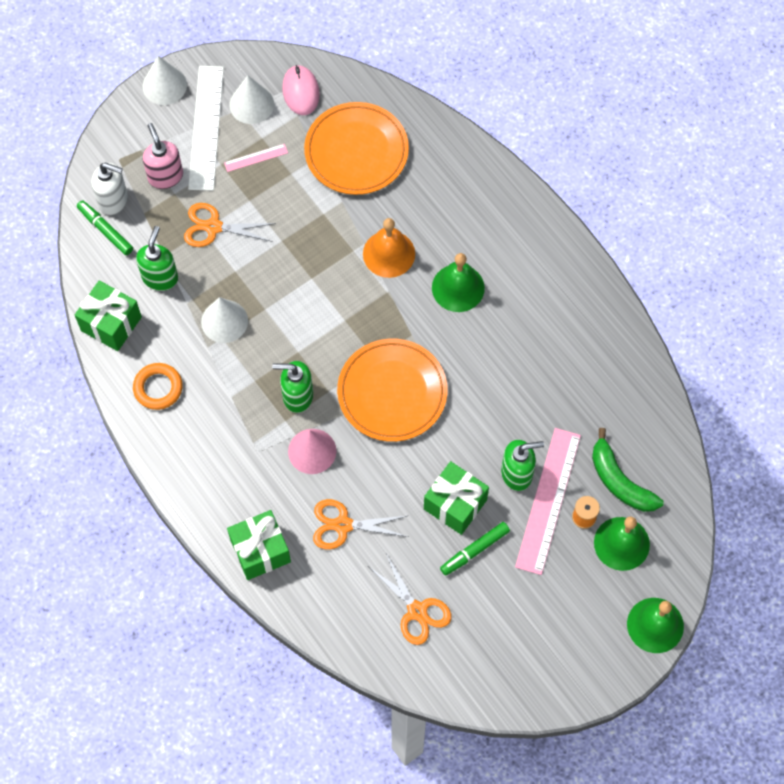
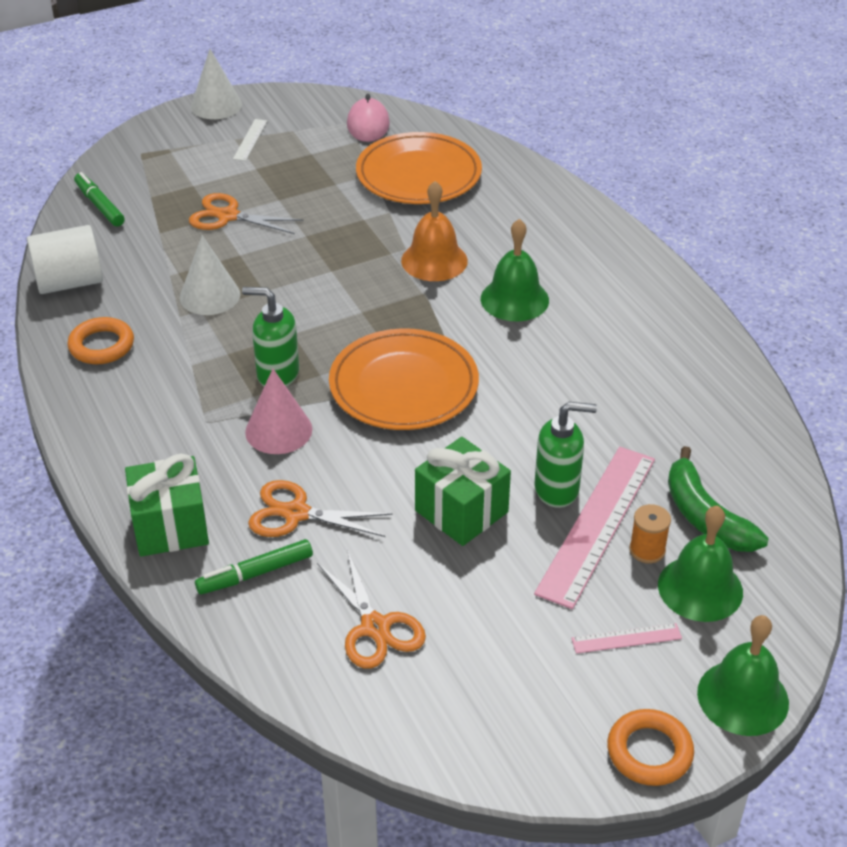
camera: 10 degrees right, 25 degrees down
(111, 324) = (70, 282): green gift -> white cylinder
(113, 200) = (120, 183): white soap dispenser -> none
(160, 277) = (147, 250): green soap dispenser -> none
(165, 176) = (188, 171): pink soap dispenser -> none
(206, 127) = (250, 140): white ruler -> white ruler, size x0.45
(251, 104) = (308, 128): white cone -> none
(256, 158) = (298, 168): pink ruler -> pink ruler (626, 638)
(474, 550) = (478, 567): green marker -> green marker (255, 574)
(602, 675) = (649, 752): none -> orange ring

